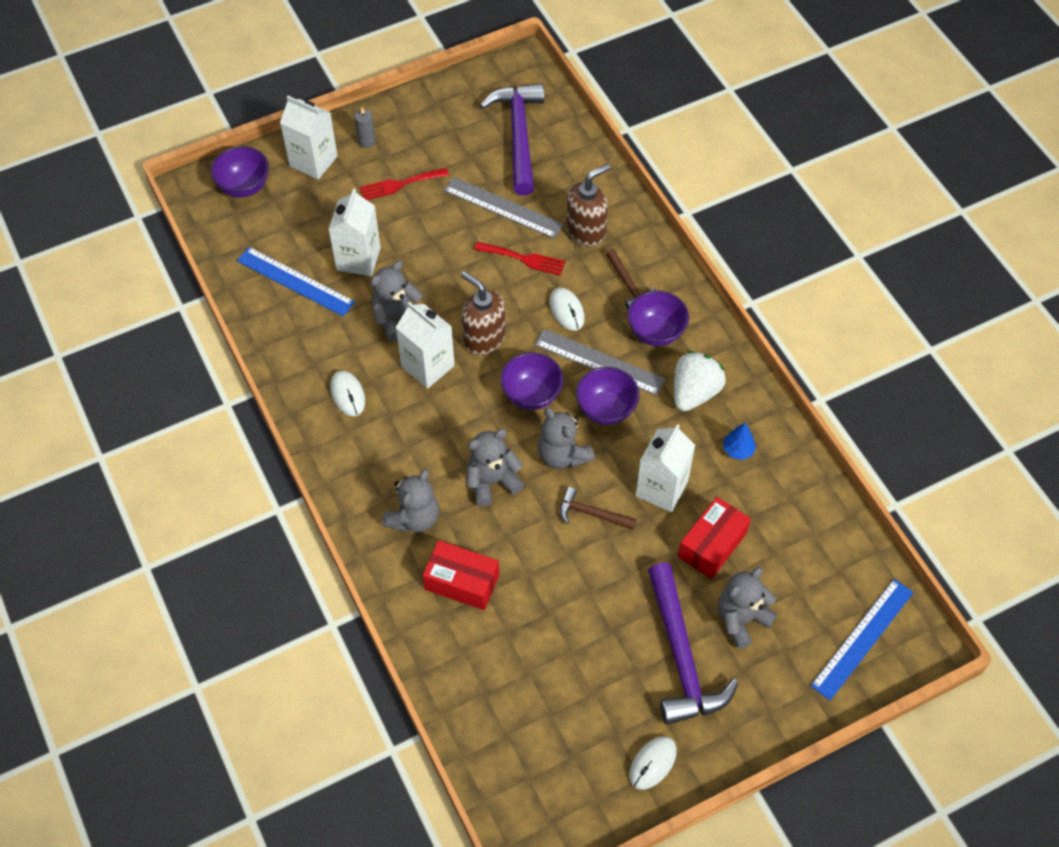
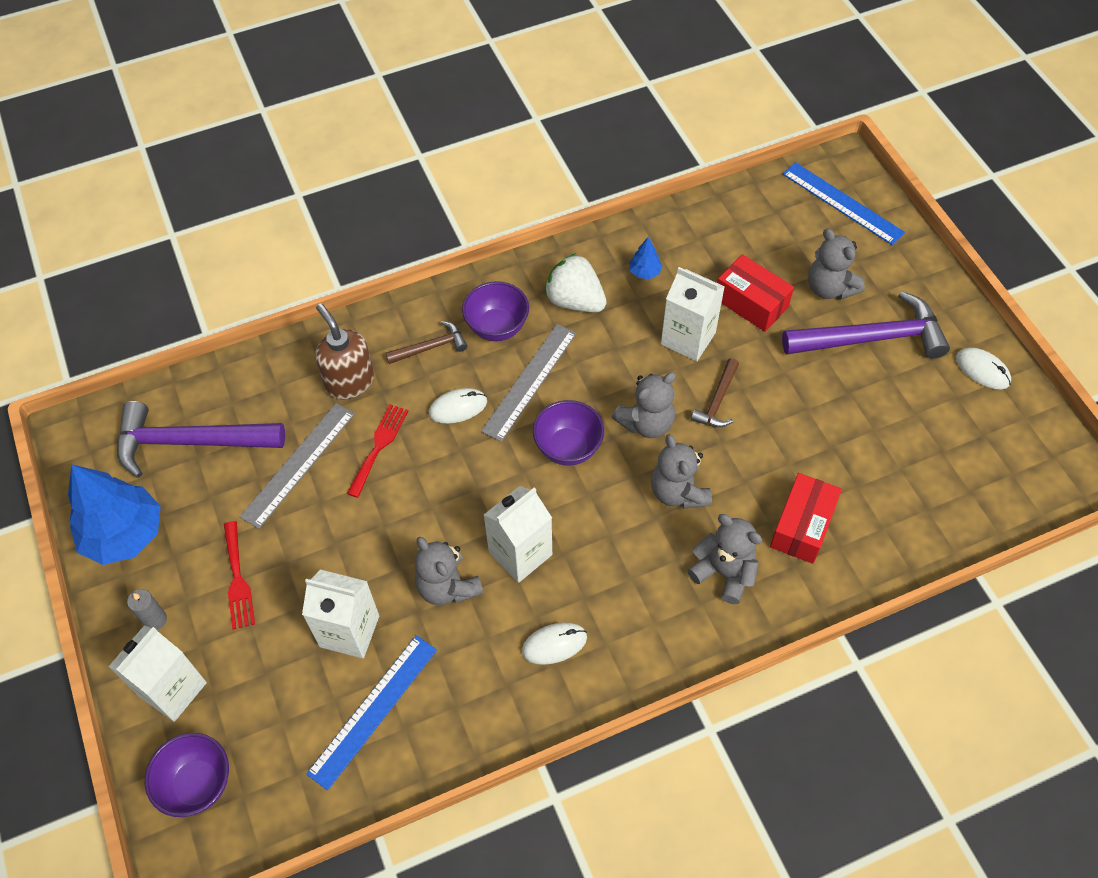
camera: 85 degrees left, 0 degrees up
(435, 111) = (124, 535): none -> blue tree
(484, 338) = (487, 492): brown soap dispenser -> none
(606, 410) = (591, 379): purple bowl -> none

